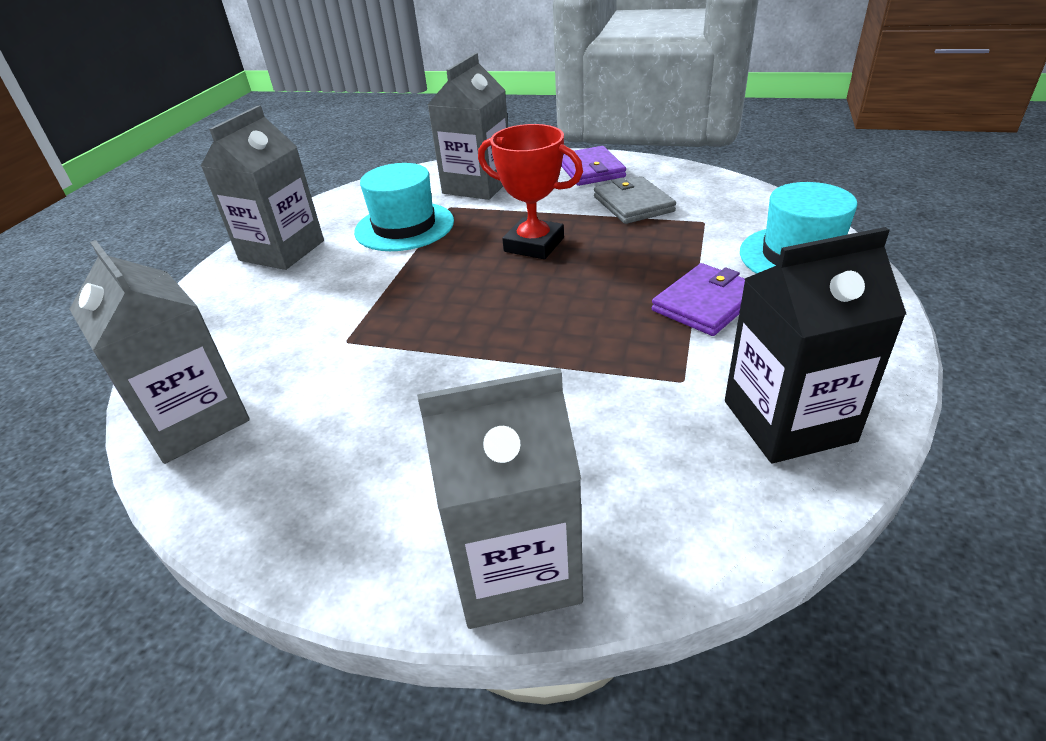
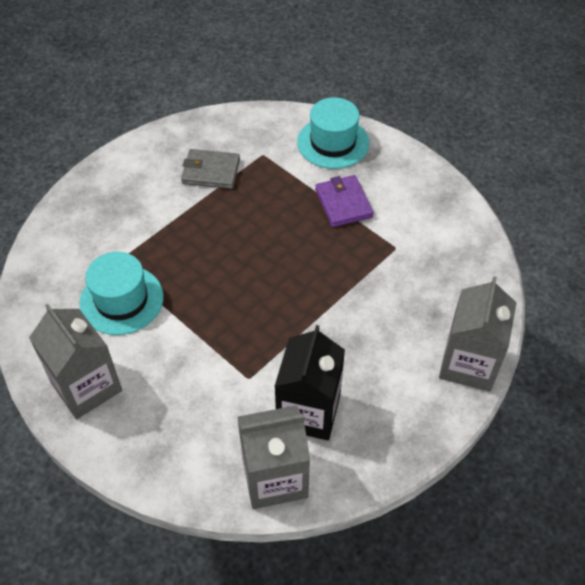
camera: 65 degrees left, 15 degrees up
(477, 185) = (97, 234): grey carton -> none
(534, 245) = (216, 242): red trophy -> none
(591, 170) = (139, 165): purple wallet -> none
(788, 421) = (446, 229): black carton -> black carton (308, 411)

